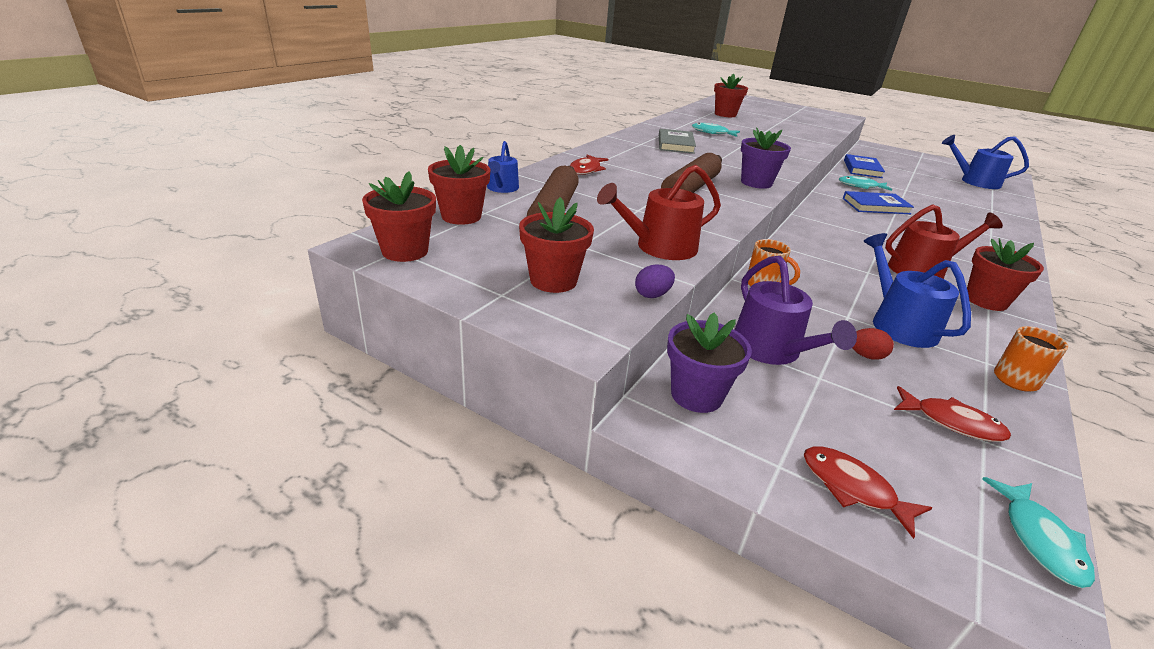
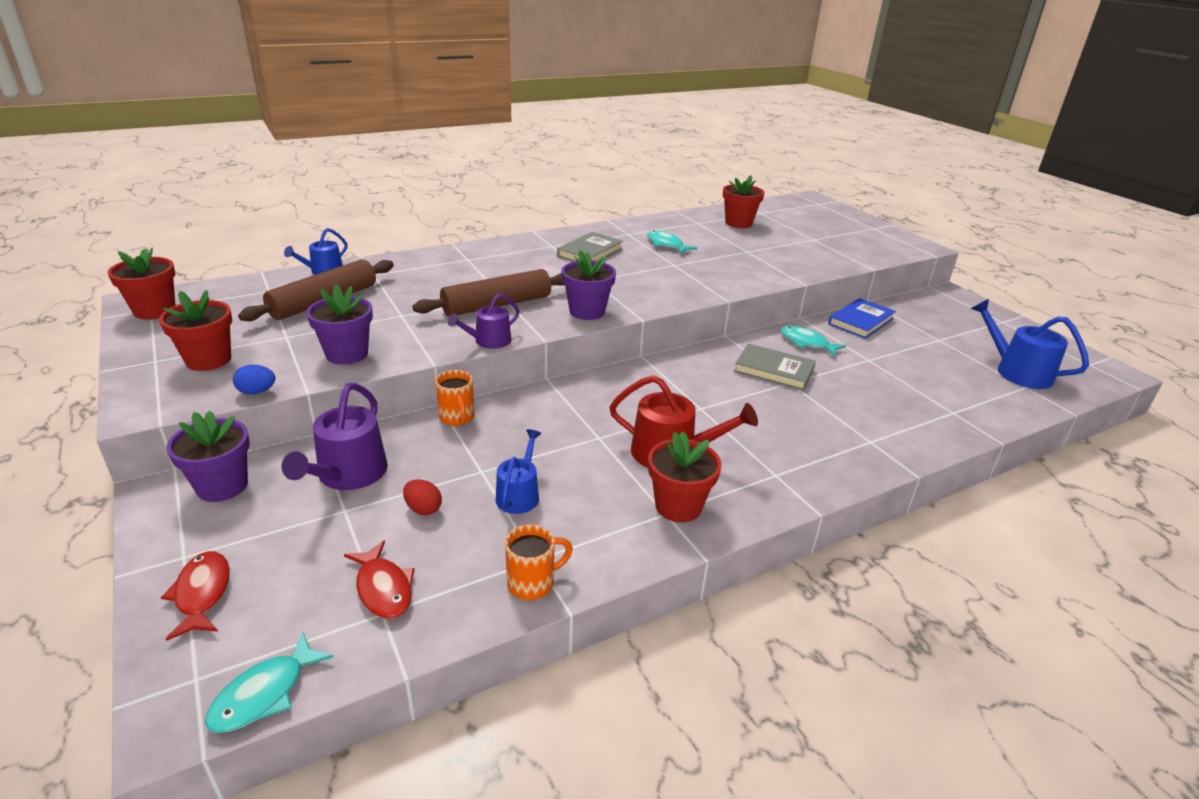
camera: 30 degrees right, 0 degrees up
(461, 216) = (244, 290): red flower pot -> none
(586, 170) = (434, 266): red fish -> none
(652, 295) = (257, 392): purple egg -> blue egg
(660, 247) = (347, 354): red watering can -> purple flower pot
(738, 215) = (489, 341): none -> purple watering can
(875, 206) = (774, 370): blue book -> grey book
(898, 324) = (519, 494): blue watering can -> blue watering can, size x0.63

